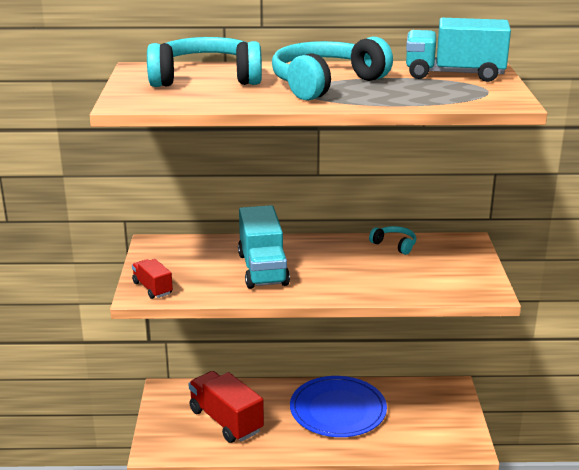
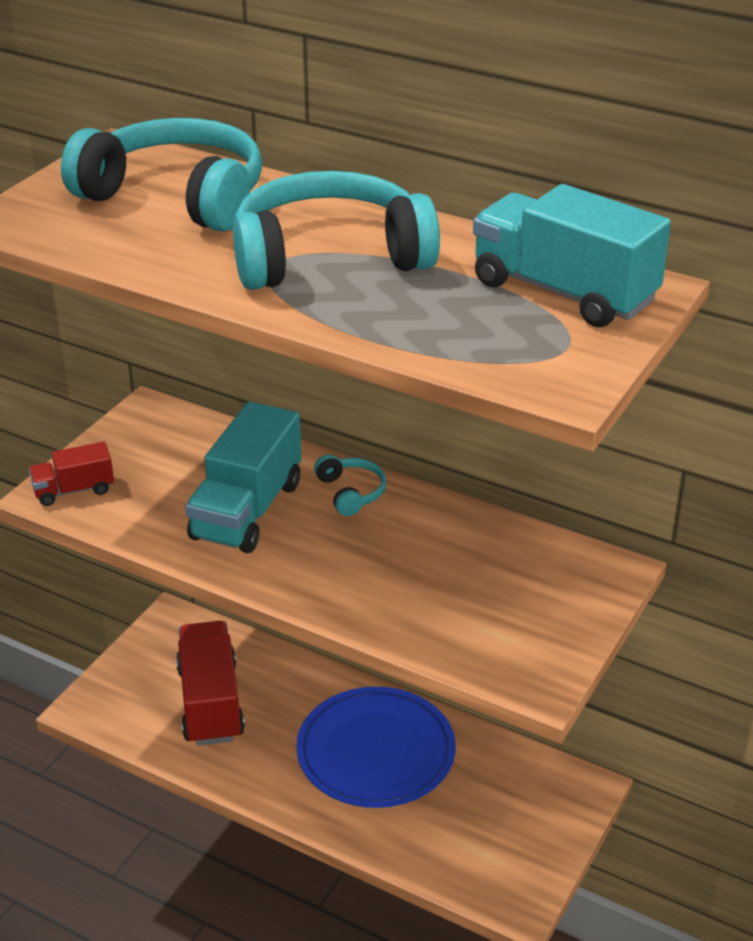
camera: 30 degrees right, 10 degrees up
(152, 288) = (74, 490): red truck -> red truck turned 105 degrees counterclockwise
(394, 245) = (485, 535): turquoise headphones -> turquoise headphones (350, 492)

